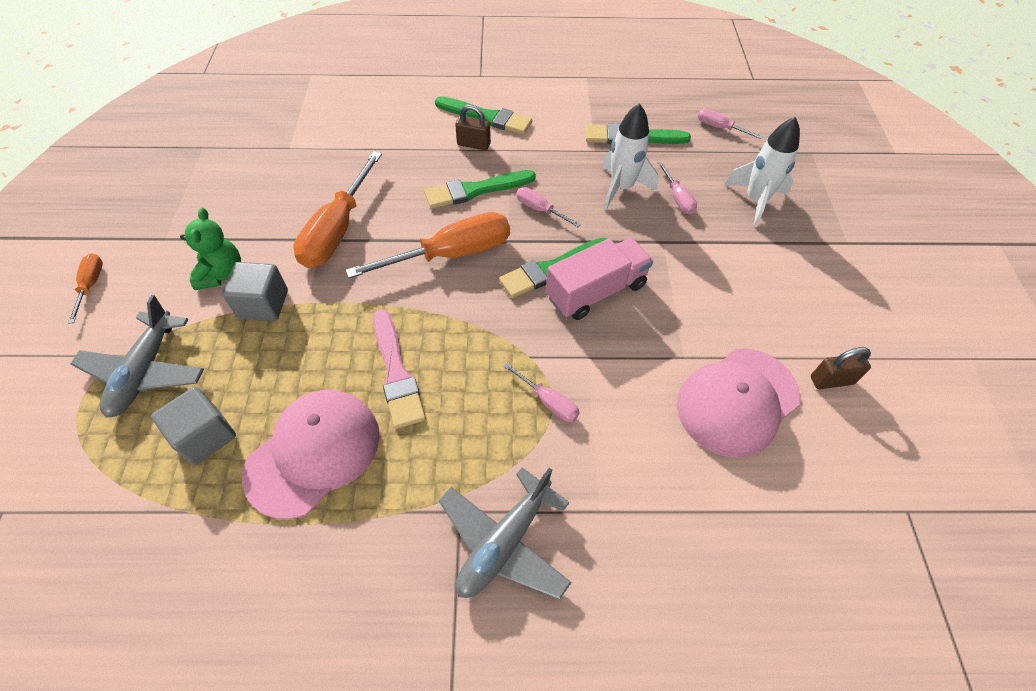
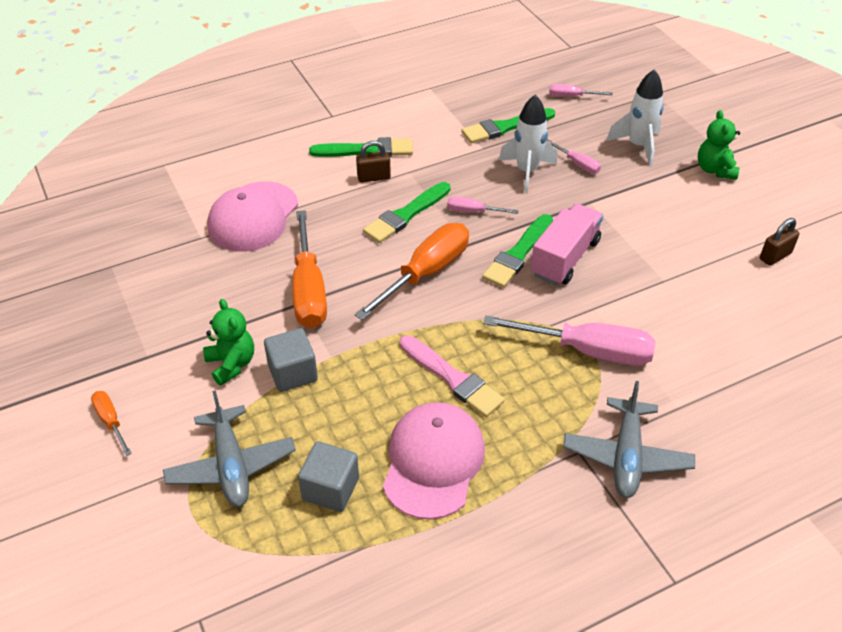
camera: 25 degrees left, 10 degrees down
(548, 401) = (587, 351): pink screwdriver -> pink screwdriver, size x2.07
(737, 401) = (721, 296): pink cap -> pink cap (253, 217)
(824, 255) = (715, 170): none -> green teddy bear

